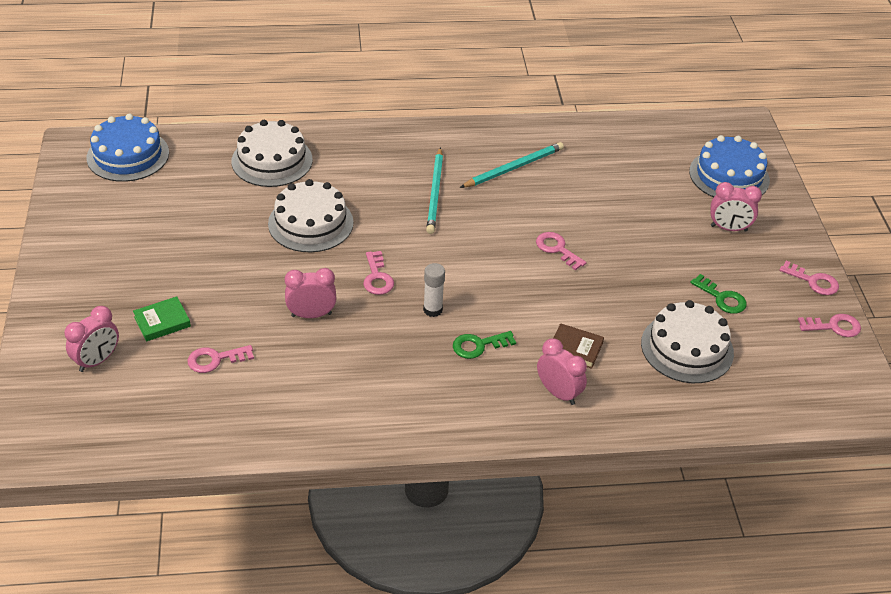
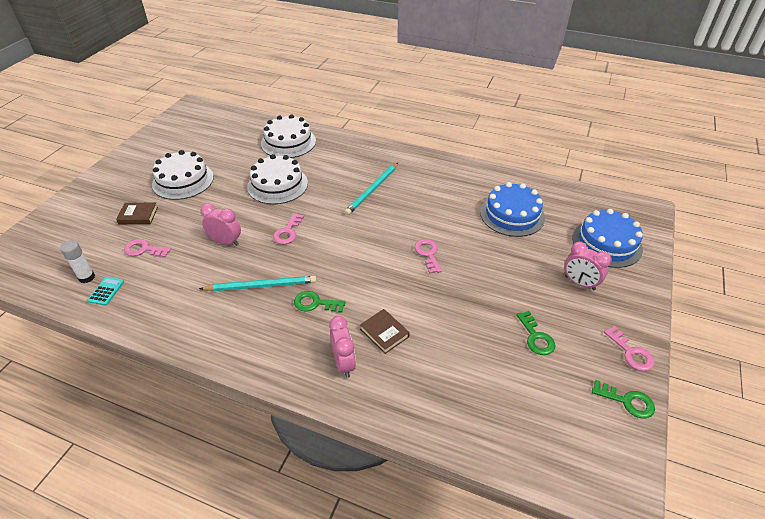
camera: 30 degrees right, 0 degrees up
(97, 361) = (82, 226): pink clock -> none
(128, 155) = (212, 118): blue cake -> blue cake (512, 215)
(162, 322) = (138, 215): green book -> brown book
(219, 422) = (106, 291): none -> turquoise calculator
(433, 310) = (305, 266): white glue stick -> white glue stick (87, 277)
(514, 168) = (440, 189): turquoise pencil -> turquoise pencil (261, 286)
(687, 348) = (476, 368): white cake -> white cake (183, 180)
(834, 326) = (627, 401): pink key -> green key

